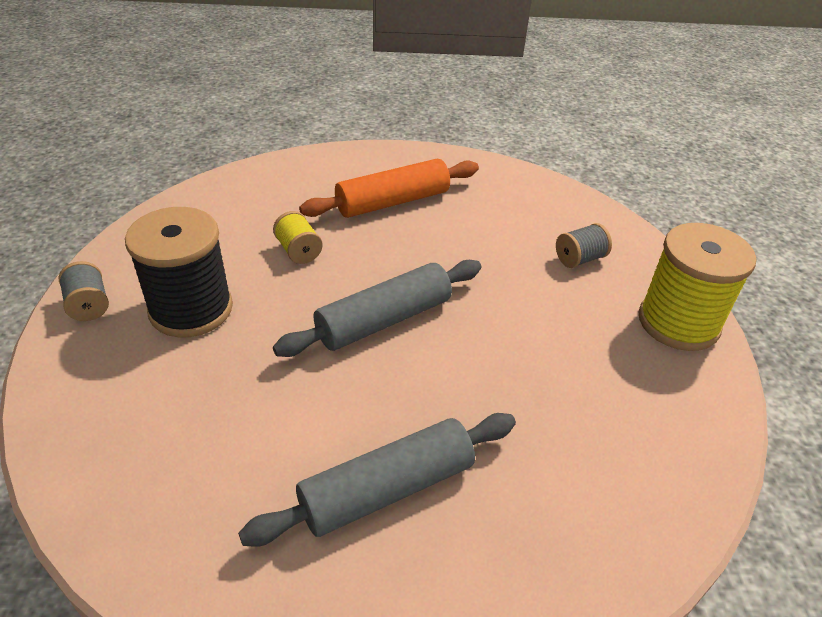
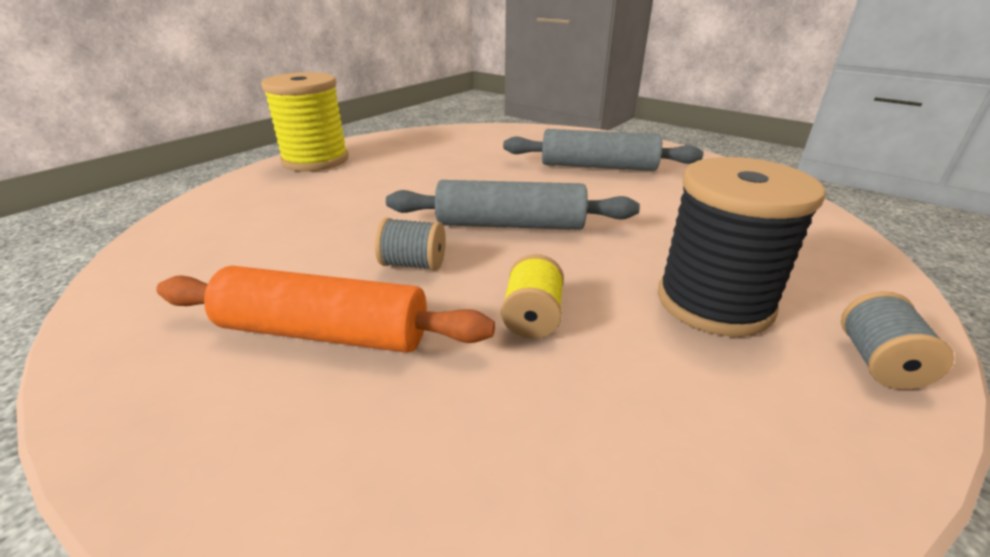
camera: 140 degrees left, 10 degrees down
(579, 259) = (282, 203): grey spool -> grey spool (413, 264)

